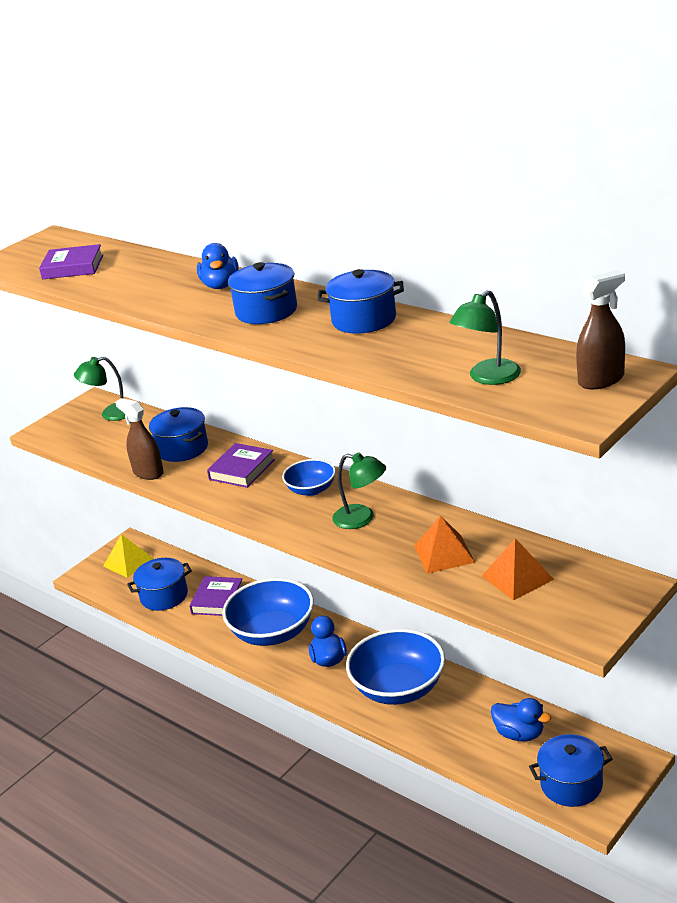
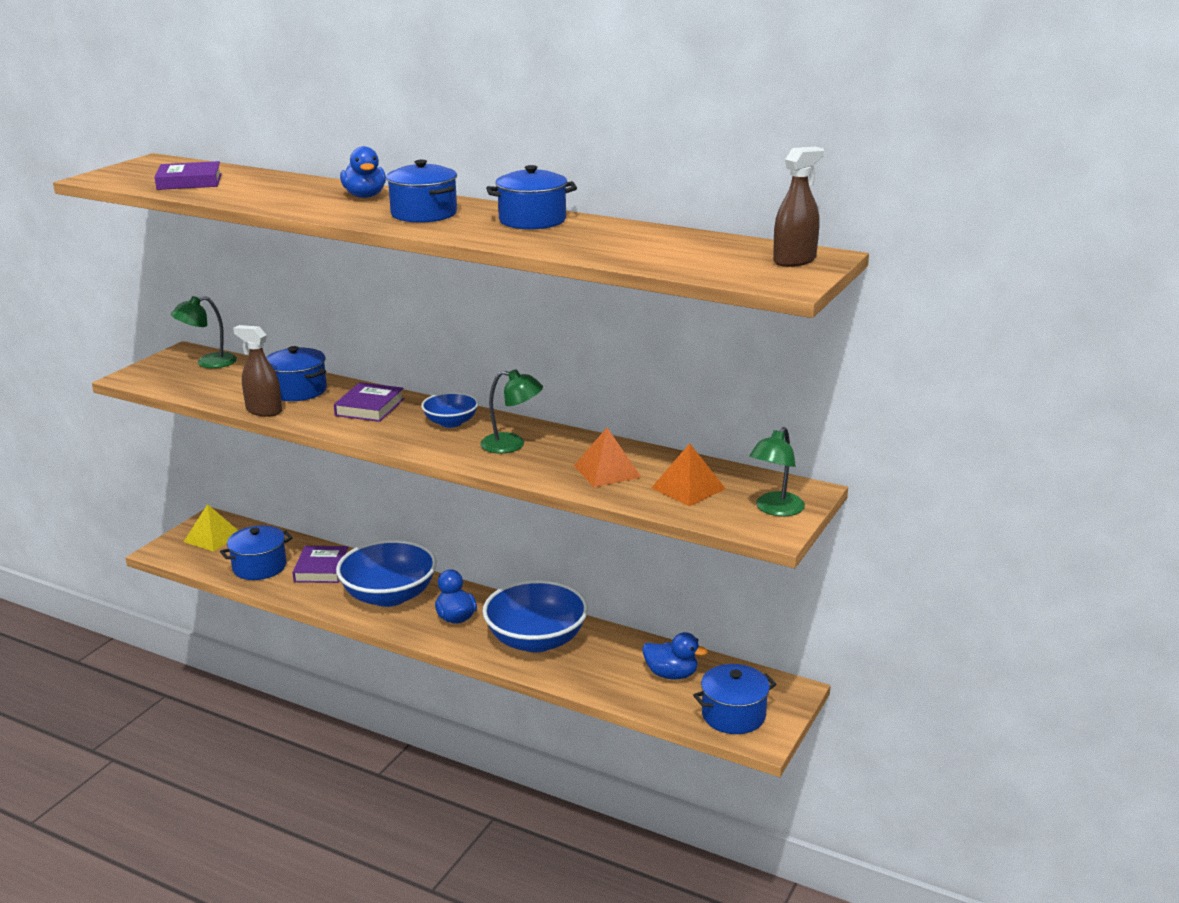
camera: 15 degrees left, 5 degrees down
(488, 378) = (680, 259): green lamp -> green lamp (775, 509)

